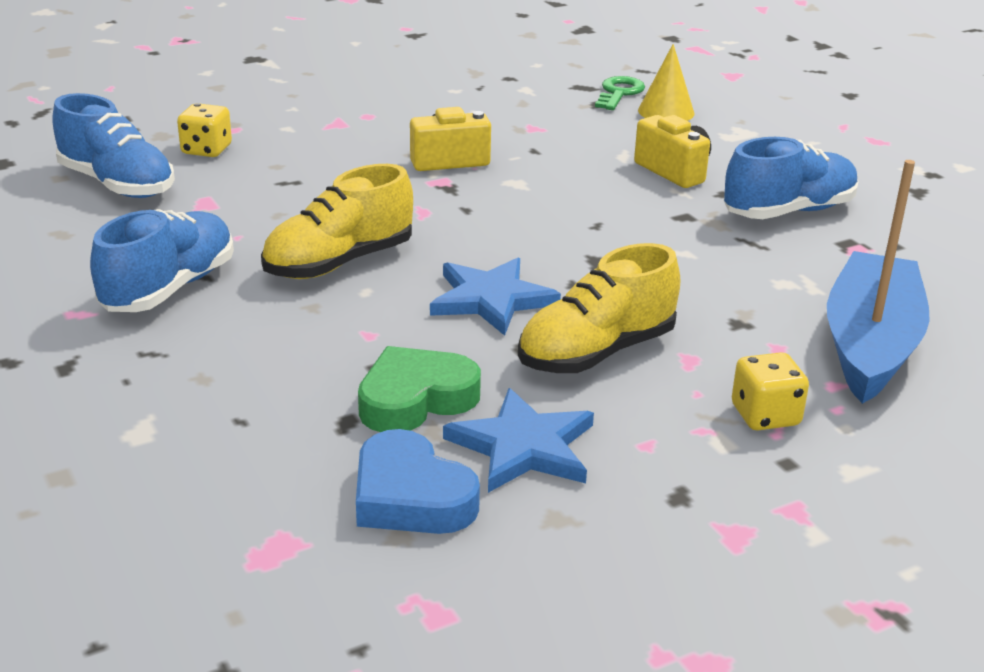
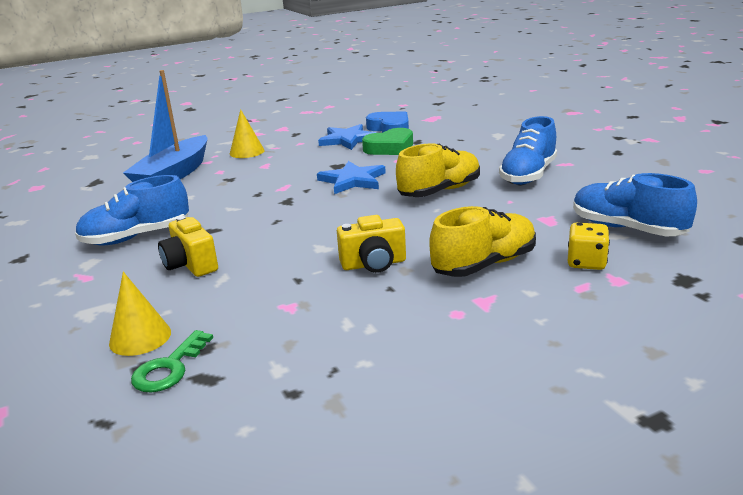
camera: 175 degrees left, 5 degrees down
(596, 353) = (307, 165): yellow shoe -> yellow shoe (484, 264)
(765, 416) = (247, 152): yellow dice -> yellow cone

